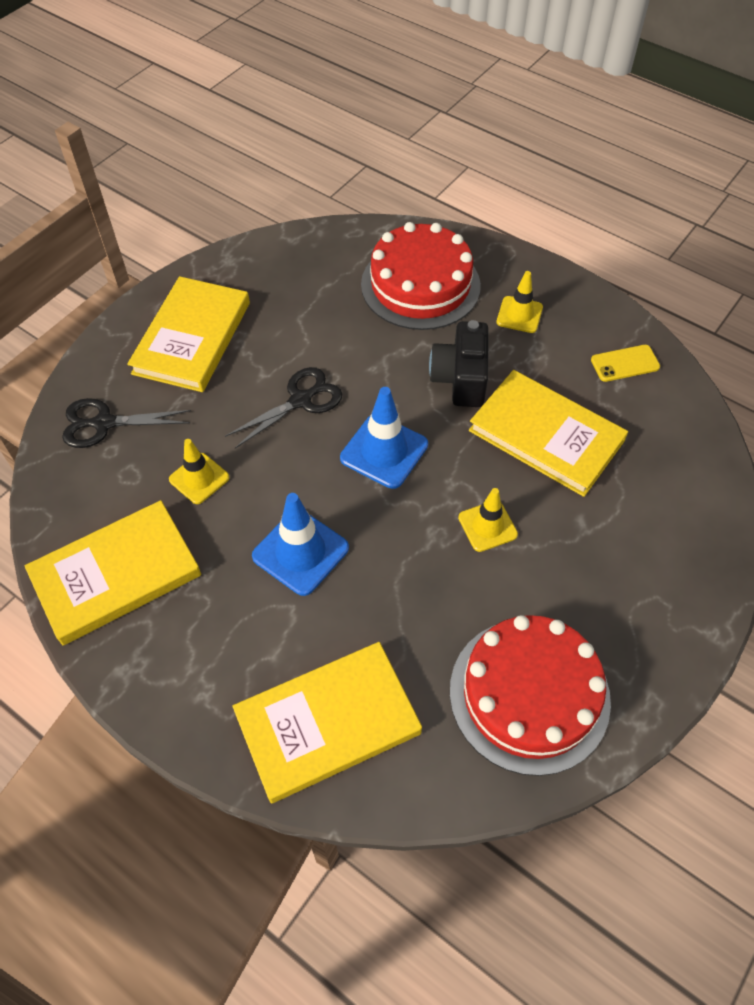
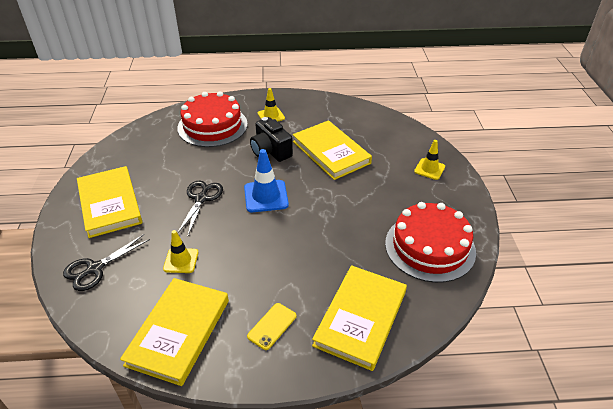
camera: 40 degrees left, 15 degrees down
(300, 552) = (270, 259): blue traffic cone -> none
(487, 526) = (344, 197): yellow traffic cone -> yellow traffic cone (429, 169)
(546, 436) = (331, 152): yellow book -> yellow book turned 60 degrees clockwise
(625, 363) = (334, 112): yellow phone -> yellow phone (272, 326)

